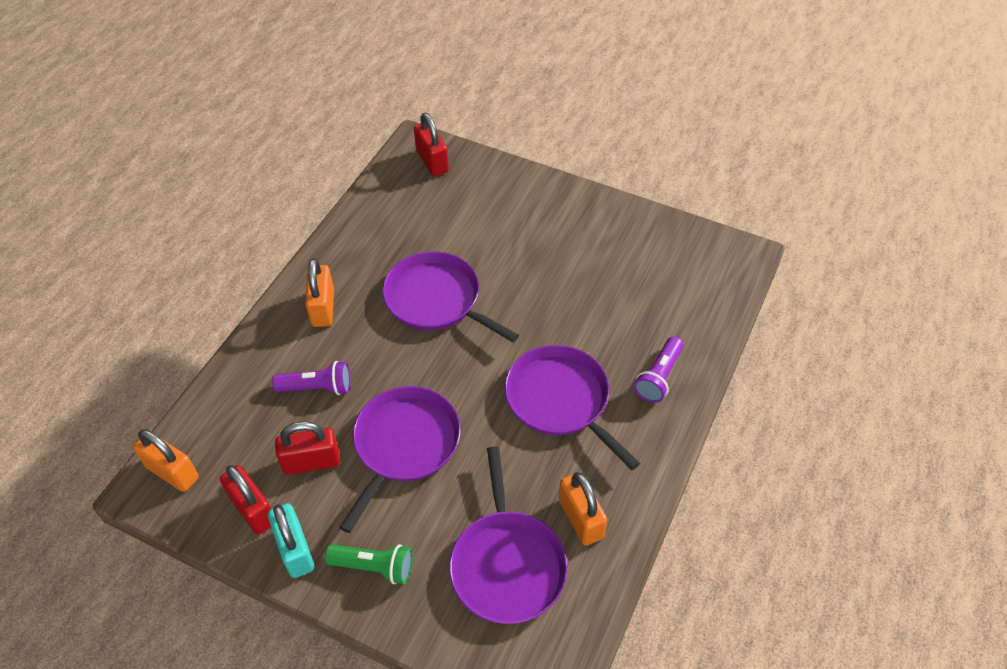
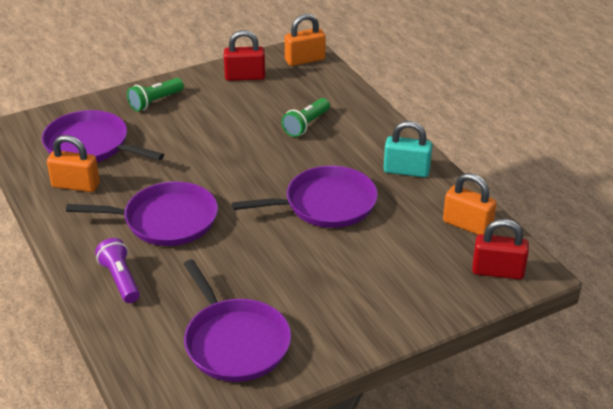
camera: 125 degrees right, 15 degrees down
(295, 550) = (201, 82): turquoise padlock -> turquoise padlock (406, 171)
(311, 462) = (251, 105): red padlock -> none
(317, 387) = (306, 125): purple flashlight -> green flashlight
(323, 308) = (376, 150): orange padlock -> orange padlock (467, 225)
(404, 445) = (219, 141): purple pan -> purple pan (235, 342)

